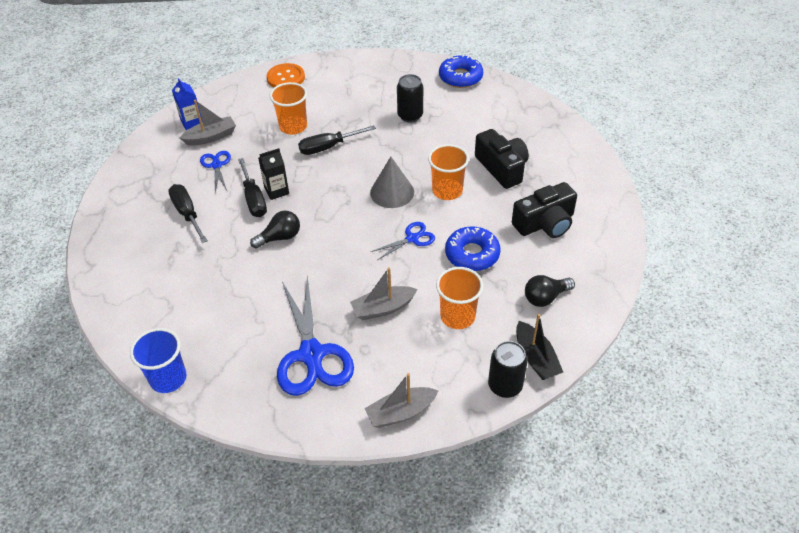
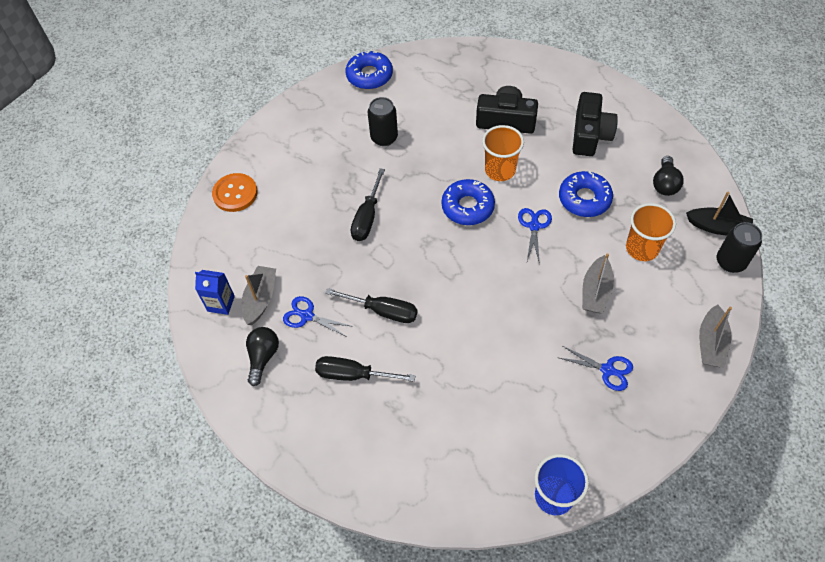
camera: 50 degrees left, 10 degrees up
(276, 191) = (388, 287): black carton -> none
(280, 237) = (451, 318): black light bulb -> black light bulb (263, 357)
(293, 127) = (312, 227): orange cup -> none
(312, 354) = (607, 370): blue scissors -> blue scissors, size x0.50
(392, 192) = (467, 207): grey cone -> blue donut

